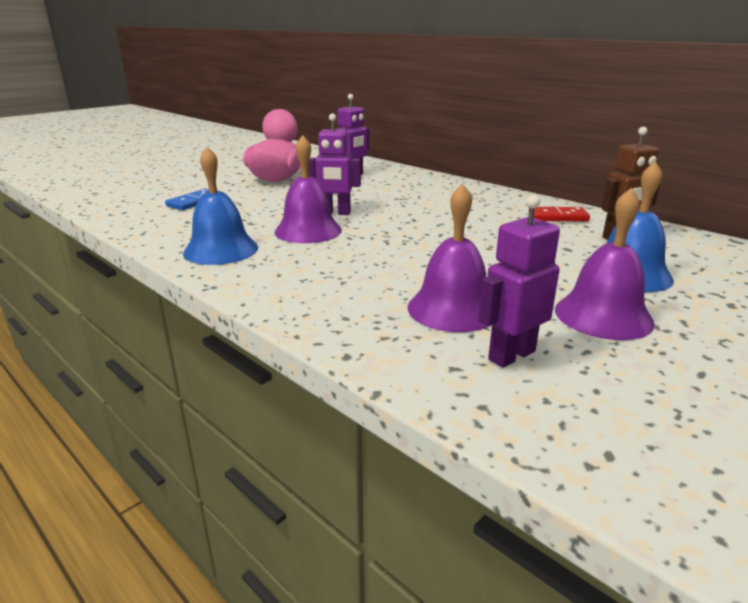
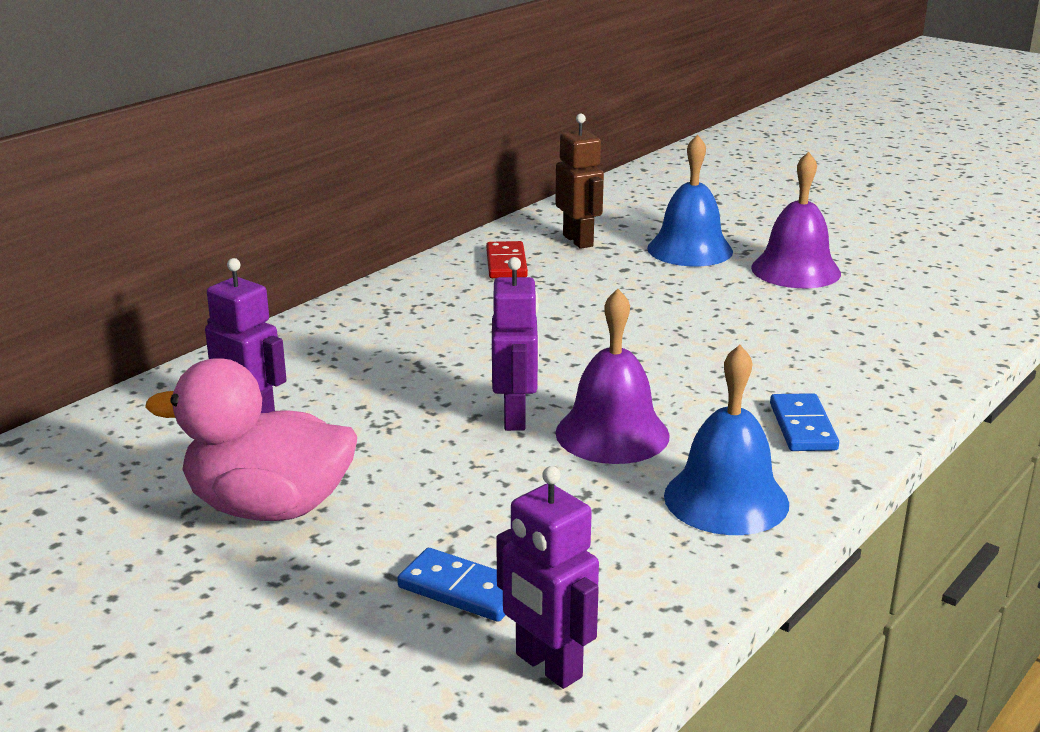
camera: 95 degrees left, 0 degrees up
(291, 279) = (802, 427): none -> blue domino
(453, 309) = (824, 332): purple bell -> none
(511, 355) = (898, 310): purple robot -> purple robot (548, 666)

